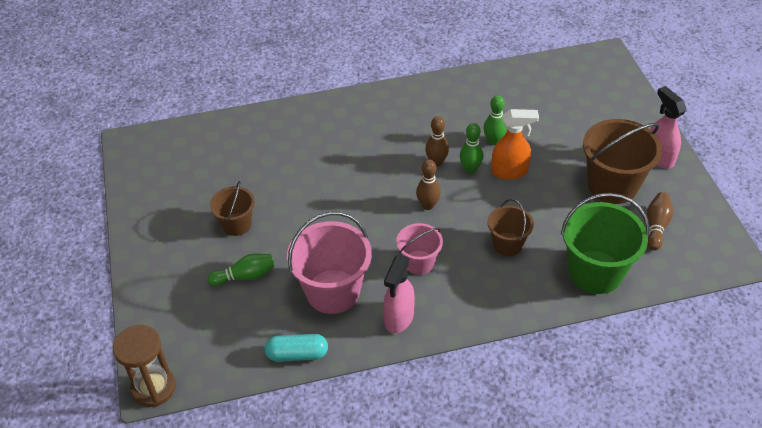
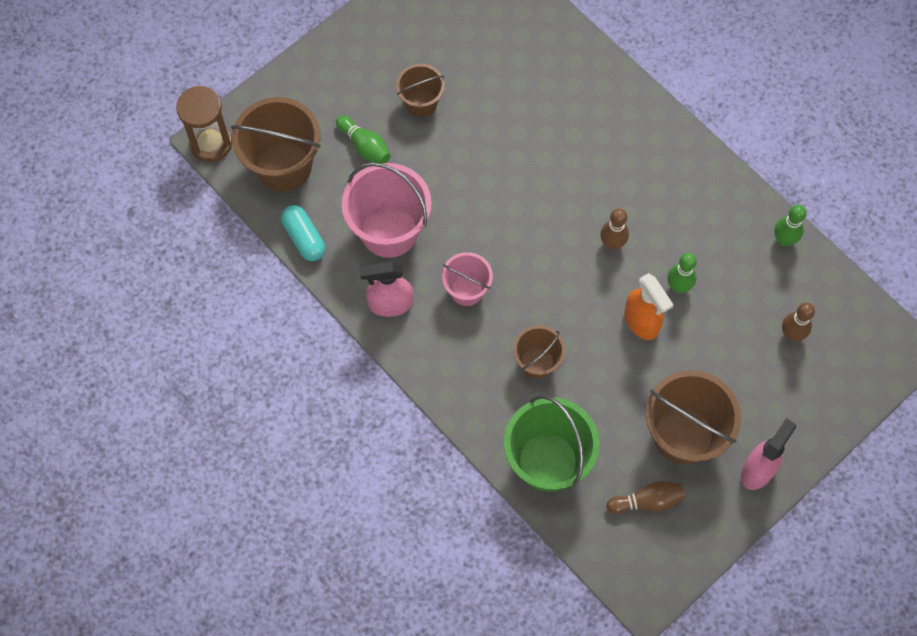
camera: 60 degrees right, 20 degrees up
(218, 341) = (283, 166): none -> brown bucket
(428, 205) = (546, 263): brown bowling pin -> brown bowling pin (791, 334)
(470, 169) = (622, 281): green bowling pin -> green bowling pin (784, 240)

